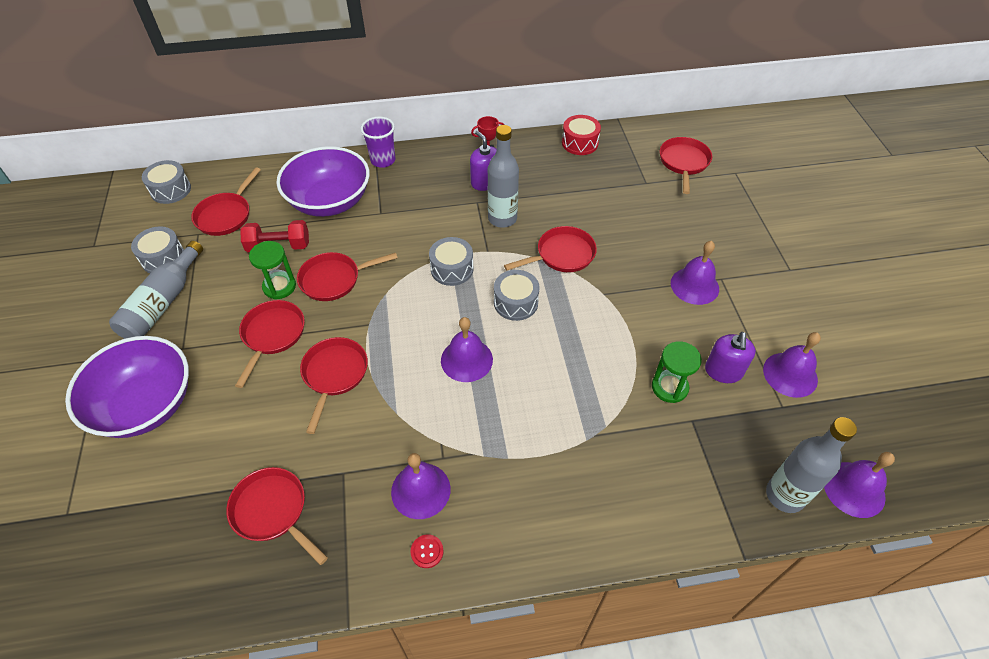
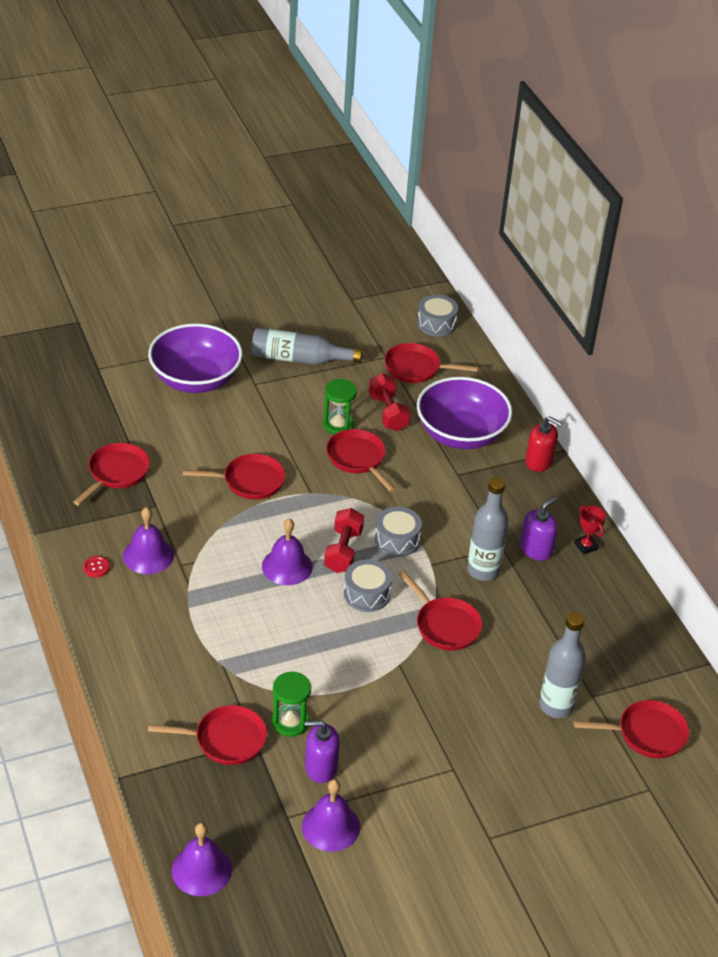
camera: 75 degrees right, 10 degrees down
(163, 258) = (349, 344): grey drum -> none
(272, 335) = (282, 433): red pan -> red pan (225, 740)
(383, 160) = (539, 461): purple cup -> red soap dispenser
(456, 311) = (343, 551): none -> red dumbbell
(580, 143) = (642, 628): red drum -> none
(694, 285) = (435, 744): purple bell -> none
(785, 495) = (185, 812): grey bottle -> grey bottle (556, 706)

